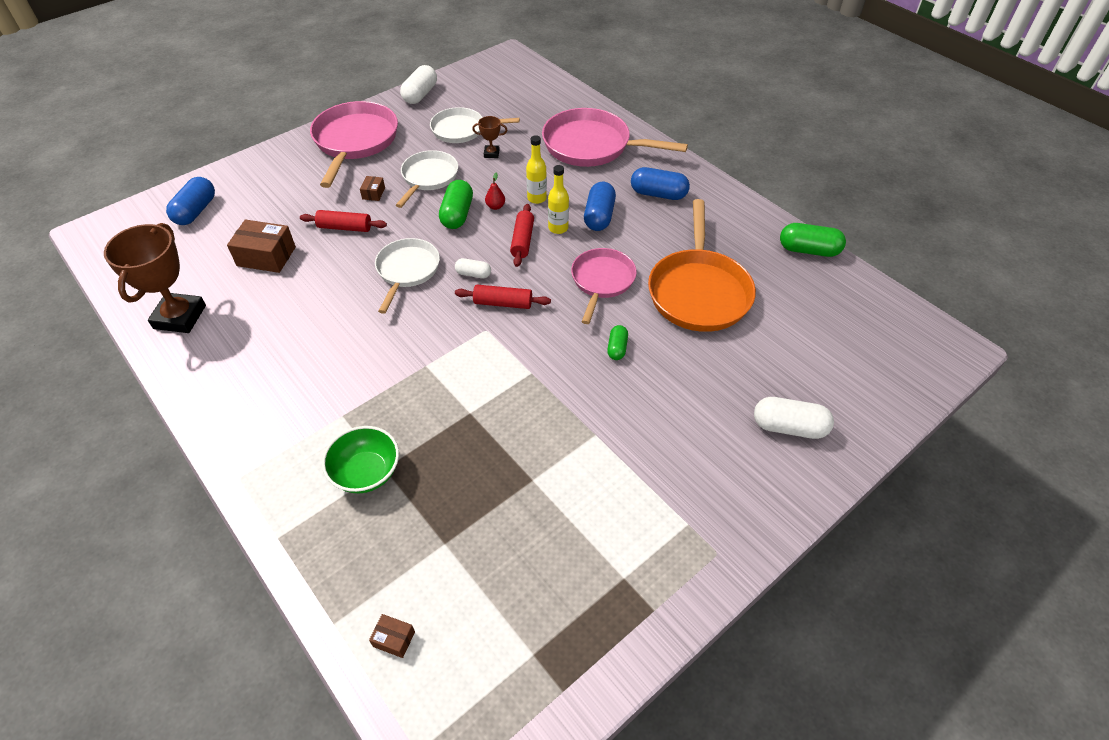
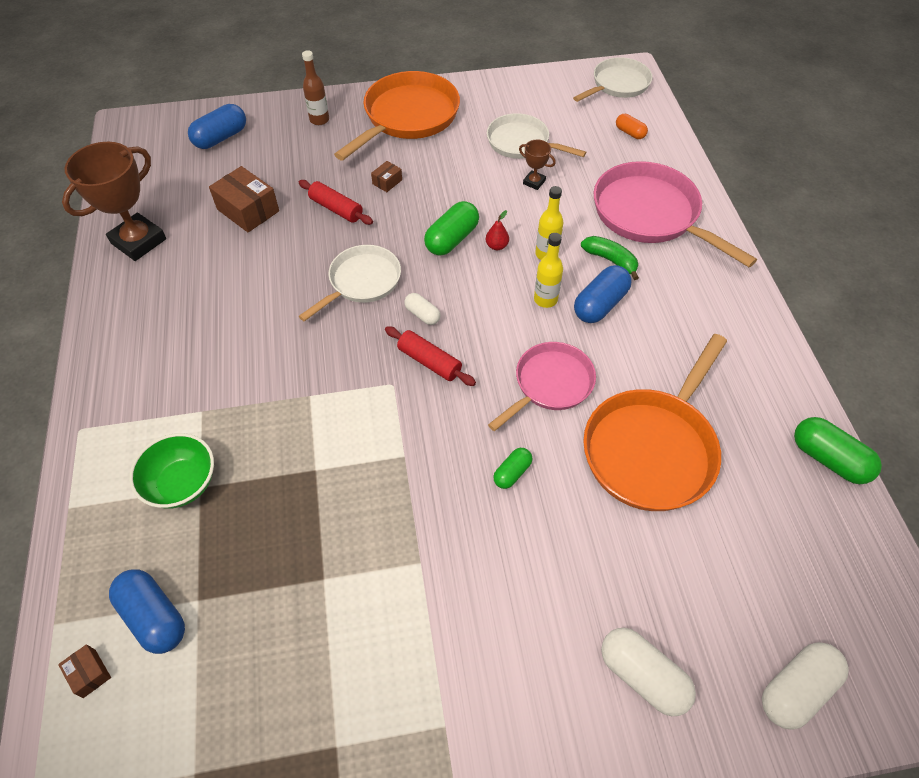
camera: 30 degrees right, 5 degrees up
(278, 168) = (319, 120): none -> brown bottle
(355, 142) = (407, 117): pink pan -> orange pan
(420, 95) = (506, 87): white capsule -> white capsule (796, 689)
(428, 178) = (451, 185): white pan -> white pan (617, 85)
(522, 241) = (498, 298): red rolling pin -> none
(538, 97) = (630, 133): none -> orange capsule
(586, 185) = (610, 260): none -> green banana
(658, 194) = (687, 305): blue capsule -> blue capsule (154, 616)

